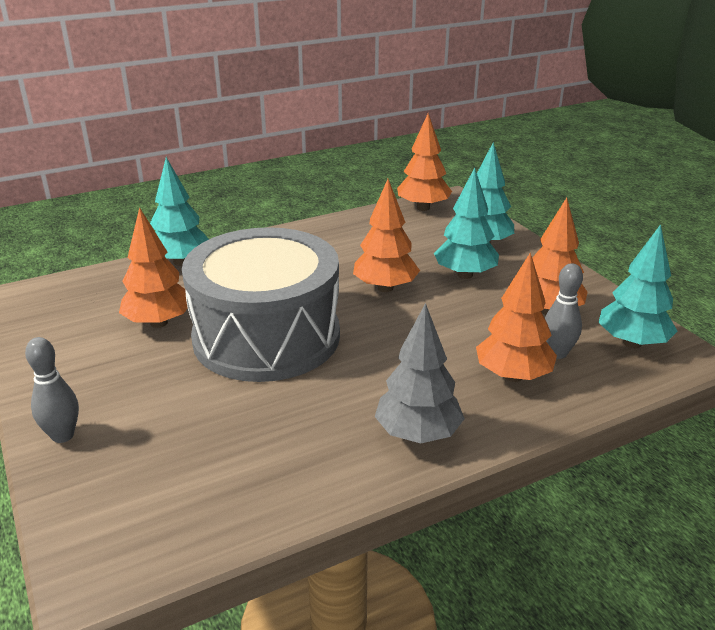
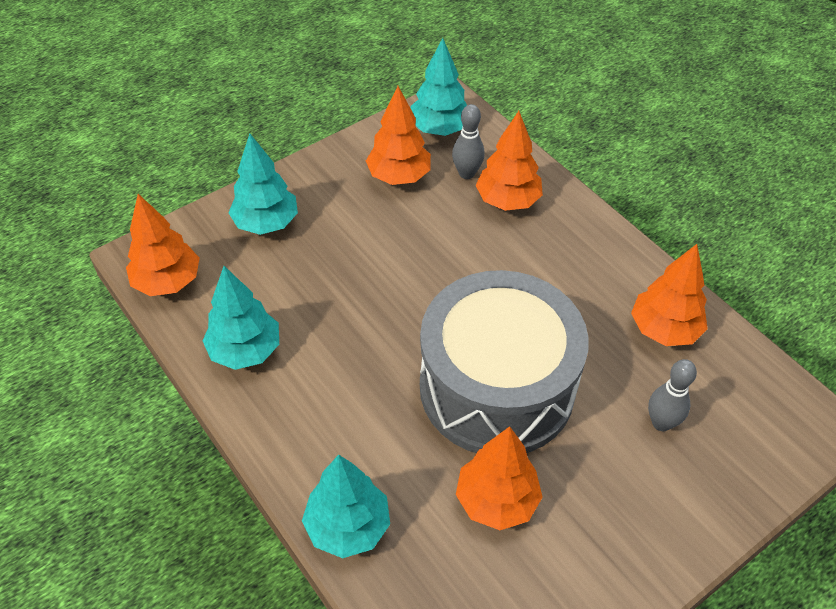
camera: 100 degrees left, 20 degrees up
(63, 435) = (702, 516): grey bowling pin -> grey bowling pin (661, 423)
(385, 288) = (378, 299): orange tree -> orange tree (664, 330)
(417, 434) = (602, 256): grey tree -> none
(465, 275) = (339, 236): turquoise tree -> turquoise tree (245, 351)

